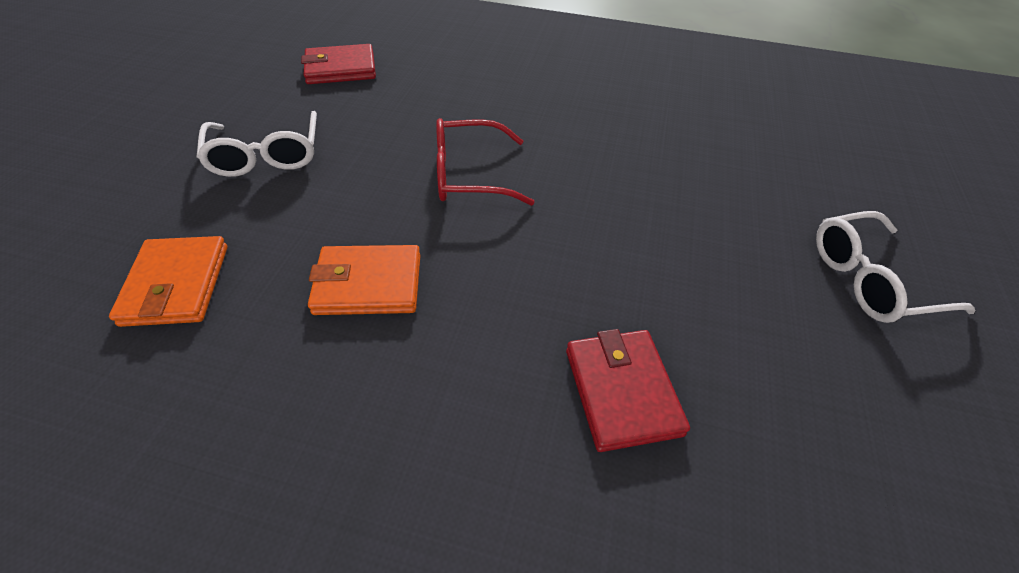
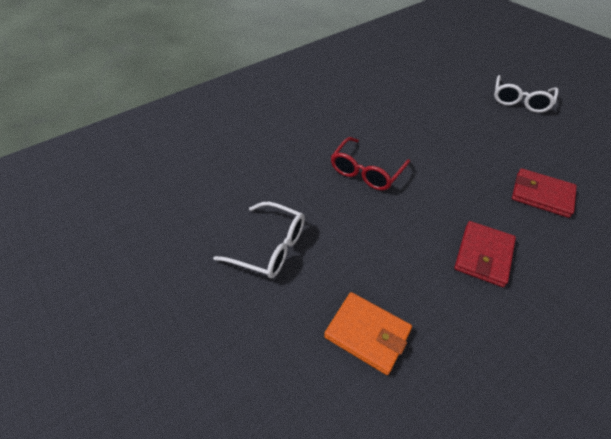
camera: 50 degrees left, 0 degrees up
(341, 69) = (204, 175): red wallet -> red wallet (483, 255)
(368, 284) = (425, 246): orange wallet -> none

